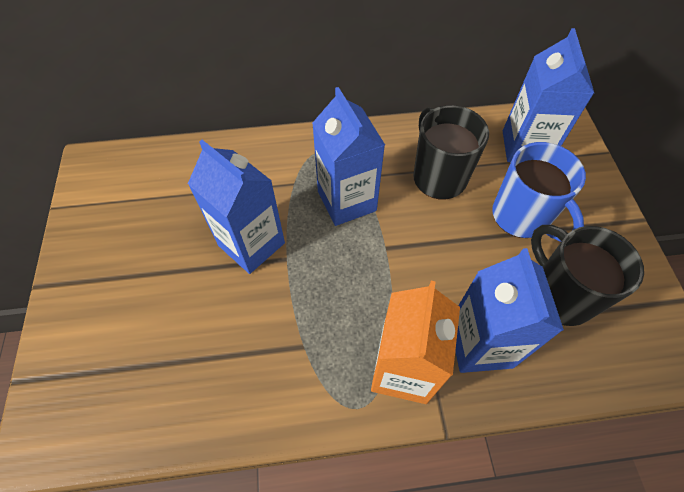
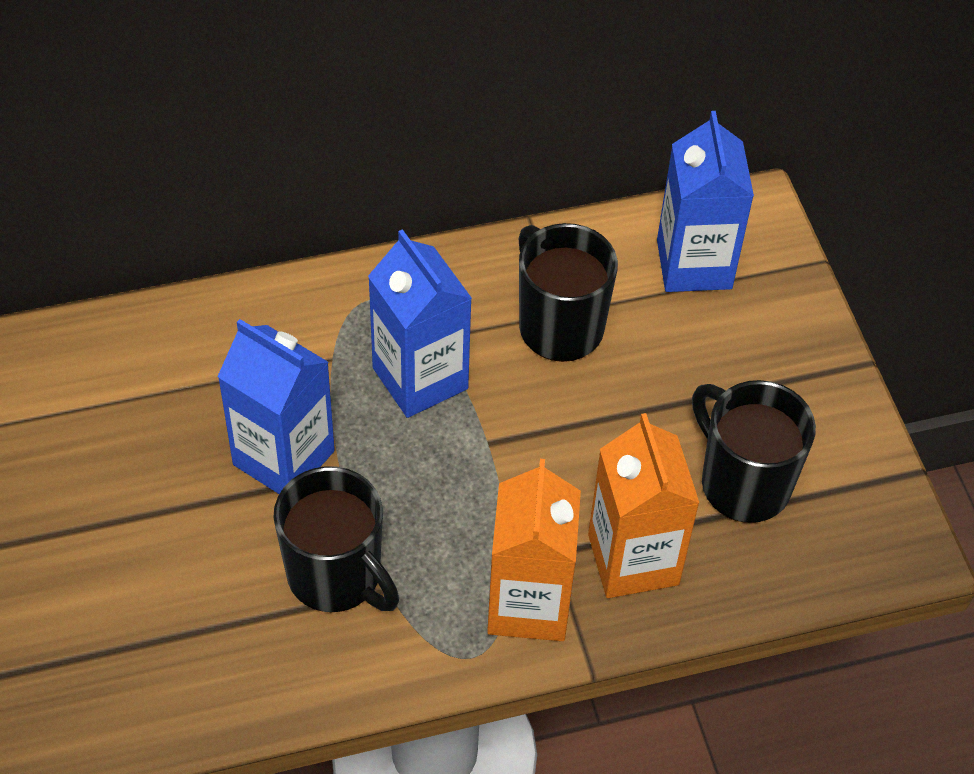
camera: 10 degrees left, 5 degrees down
(270, 332) = (336, 576): none -> black mug
(480, 344) = (633, 559): blue carton -> orange carton
(521, 217) = (688, 377): blue mug -> none

